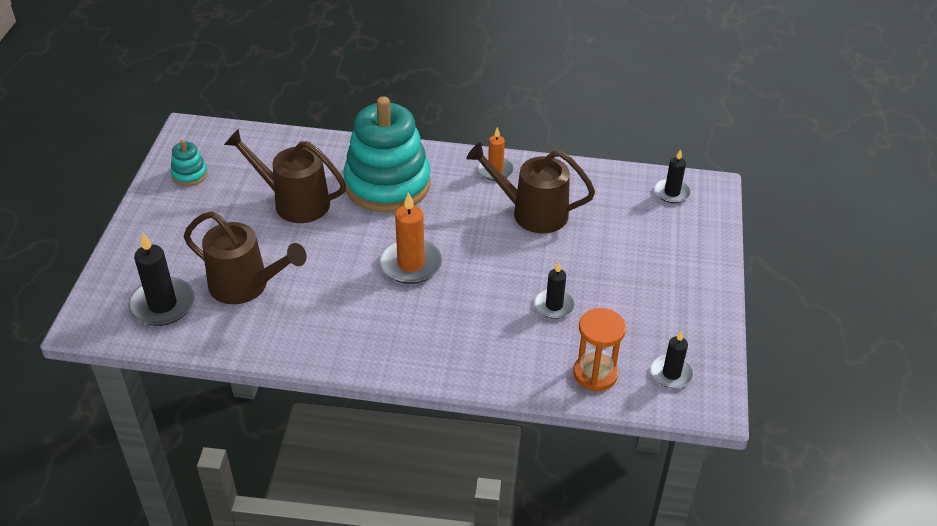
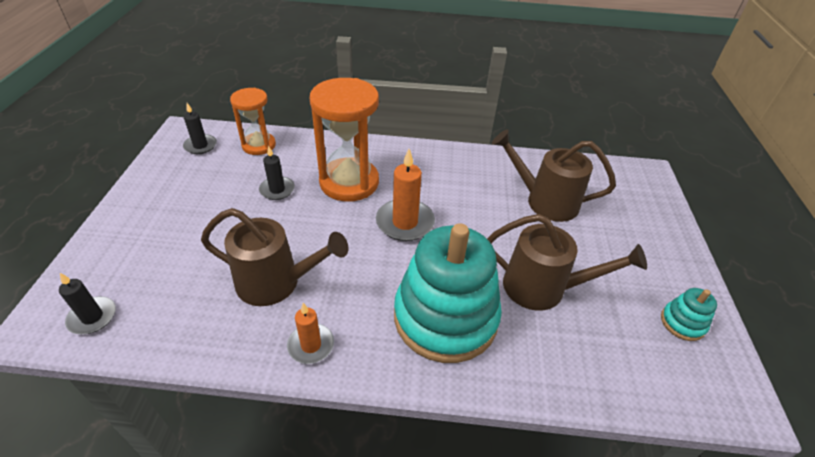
camera: 175 degrees right, 0 degrees up
(162, 305) = (602, 185): black candle -> none
(471, 314) = (349, 182): none -> orange hourglass

